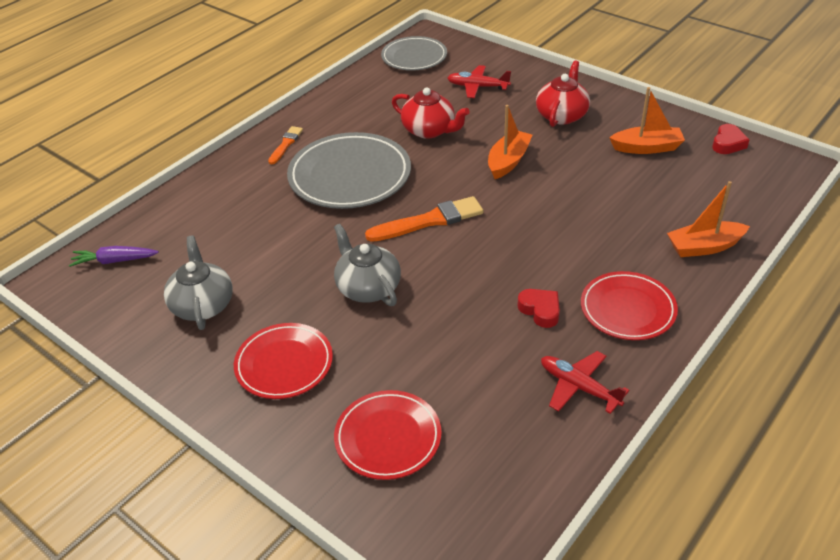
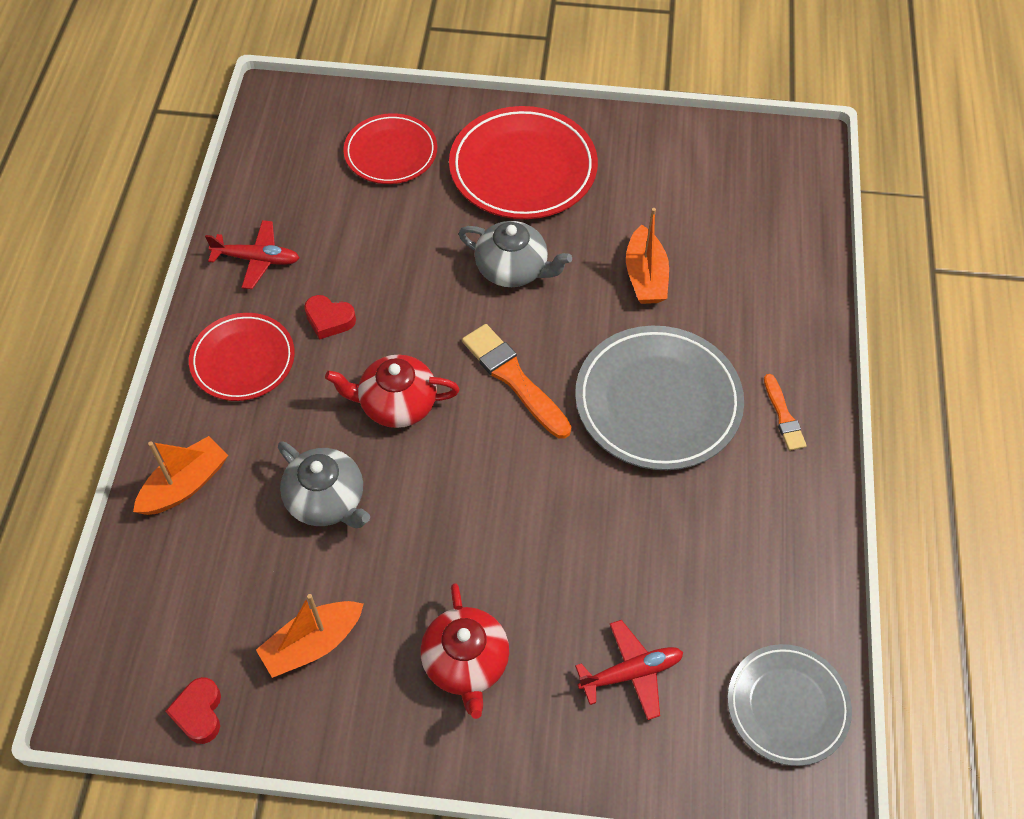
camera: 145 degrees right, 15 degrees up
(115, 261) = (780, 186): purple carrot -> none
(203, 305) = (647, 184): grey teapot -> grey teapot (327, 500)
(284, 364) = (523, 168): red plate -> red plate, size x1.57
(429, 130) = (627, 534): red teapot -> red teapot (396, 404)
(429, 221) = (514, 379): orange brush -> orange brush turned 105 degrees clockwise
(508, 161) = (484, 522): orange boat -> orange boat (645, 276)

